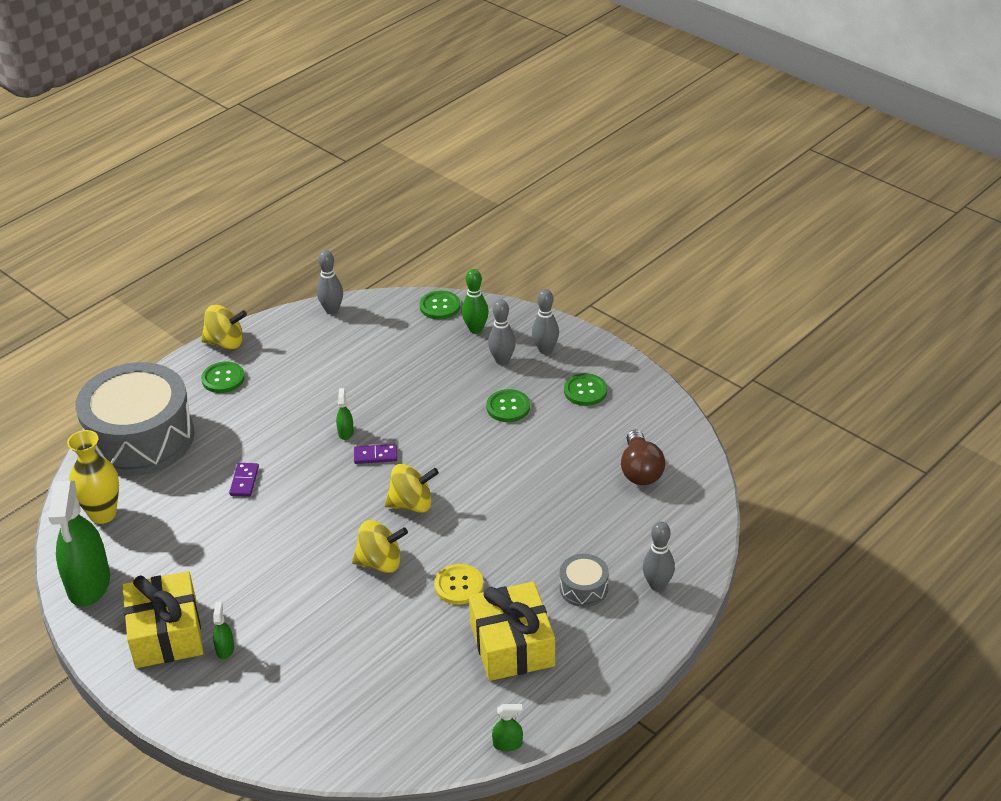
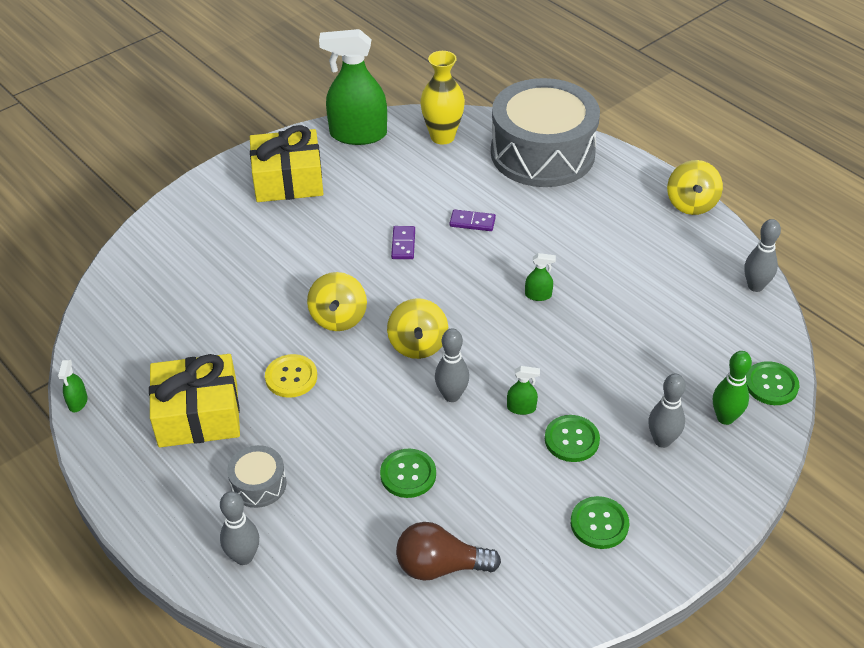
camera: 95 degrees right, 5 degrees up
(223, 379) = (631, 204): green button -> green button (408, 474)
(225, 649) = (258, 215): green spray bottle -> green spray bottle (521, 408)
(375, 455) = (498, 318): purple domino -> purple domino (403, 244)
(545, 350) = (684, 488): grey bowling pin -> grey bowling pin (451, 395)

